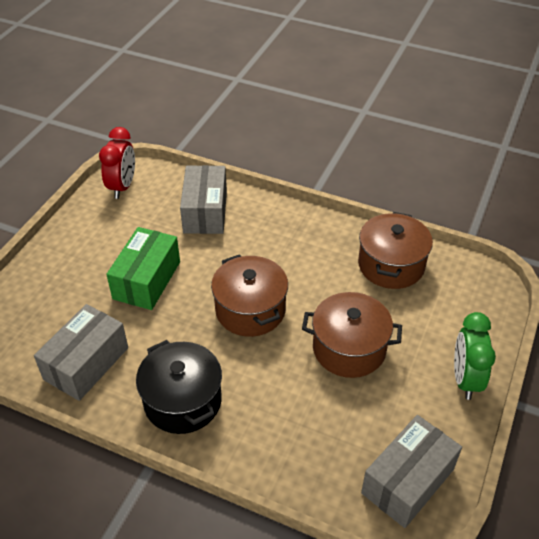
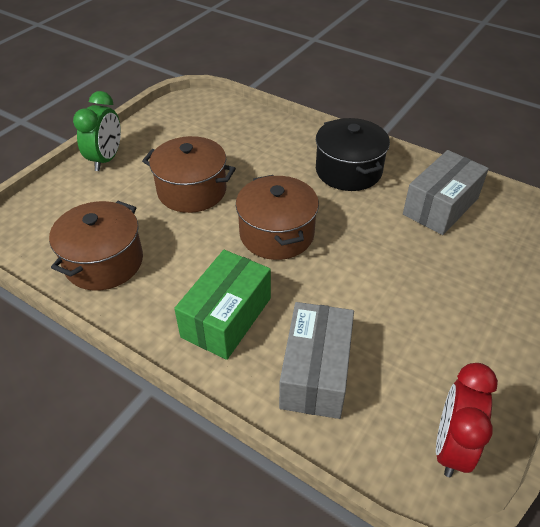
camera: 170 degrees left, 0 degrees up
(146, 280) = (391, 280): green box -> green box (226, 317)
(407, 481) = (190, 113): grey box -> none

